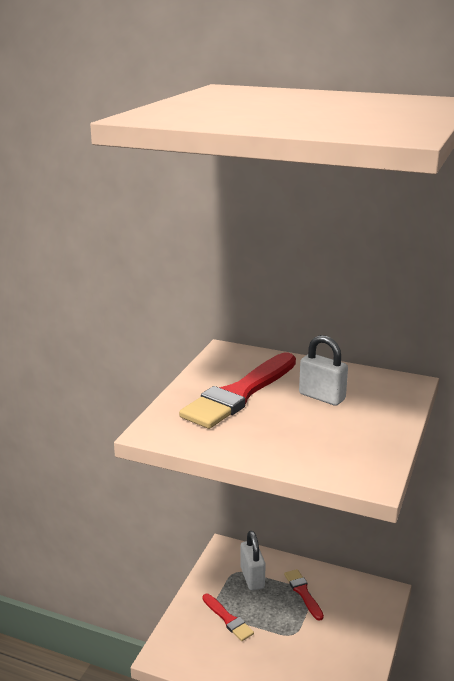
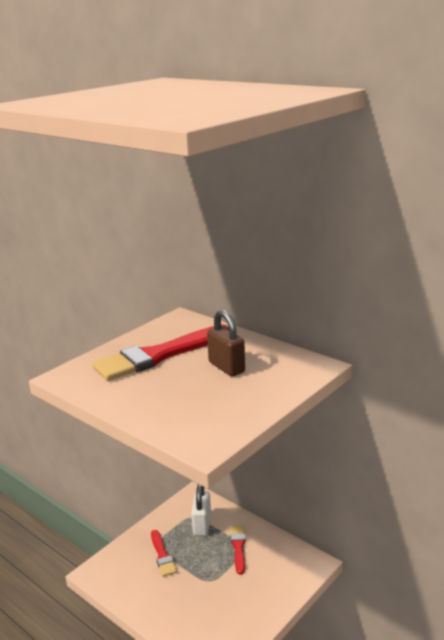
camera: 20 degrees right, 0 degrees up
(322, 397) = (226, 367): white padlock -> brown padlock

